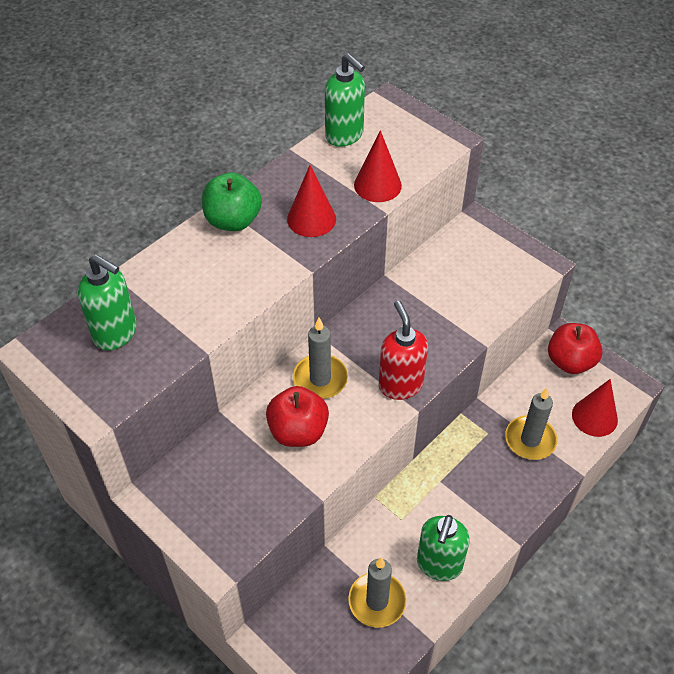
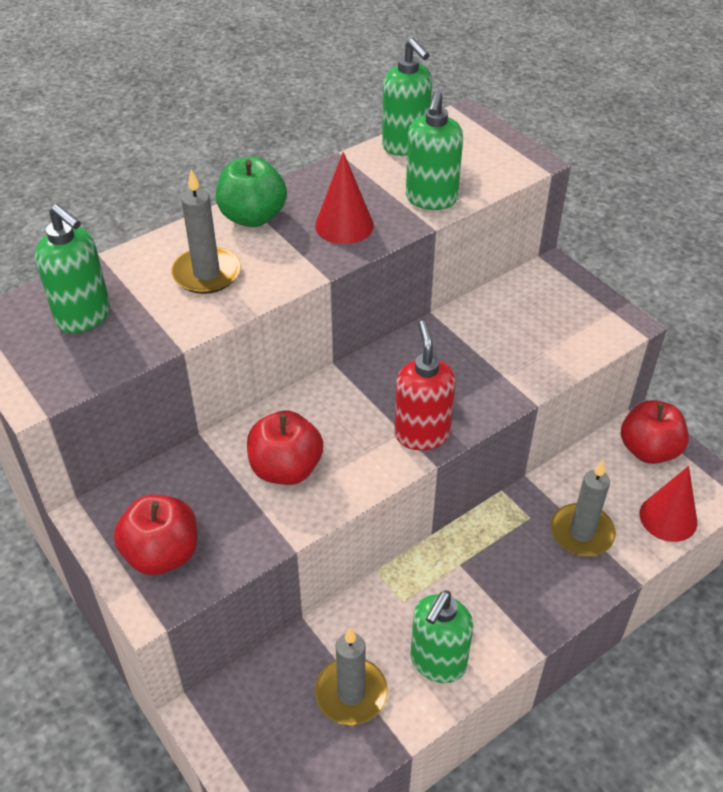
camera: 10 degrees right, 5 degrees down
(216, 520) = (162, 554): none -> red apple
(320, 379) = (327, 415): grey candle -> grey candle (206, 274)
(377, 185) = (431, 199): red cone -> green soap dispenser

